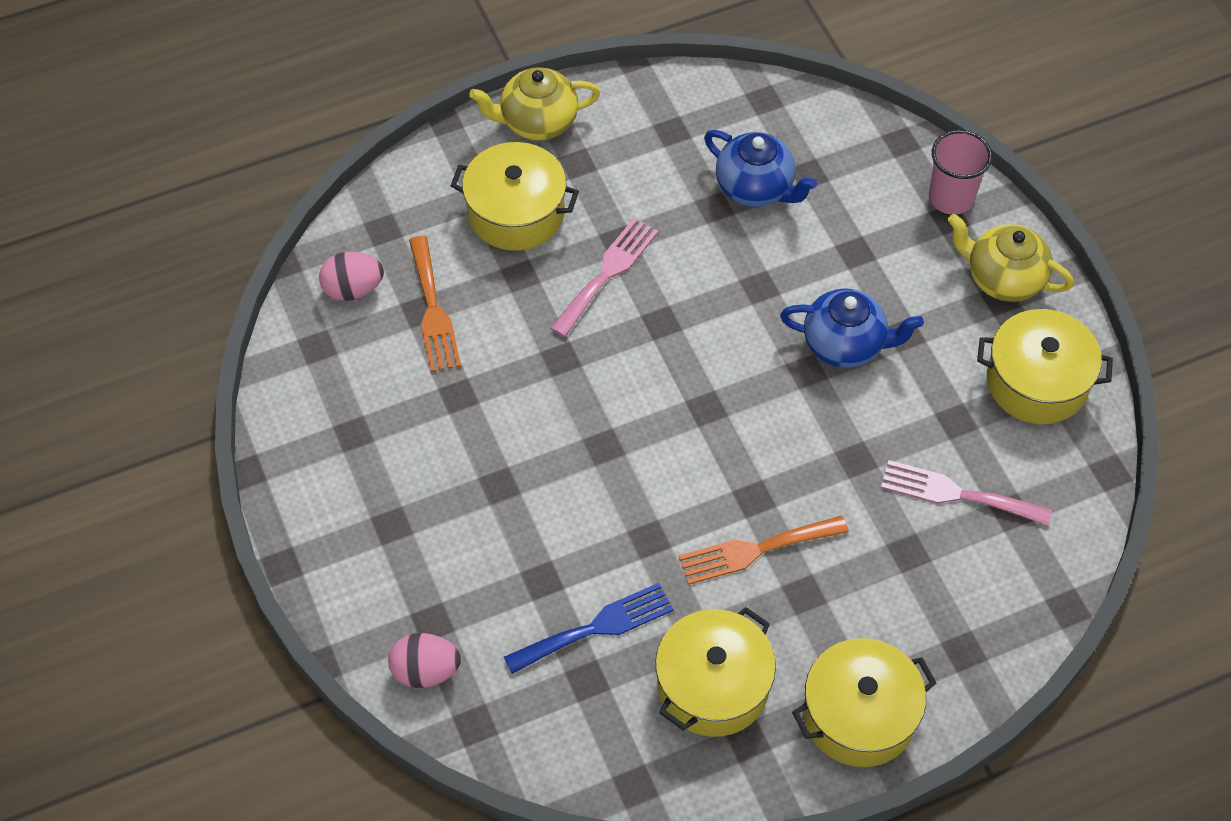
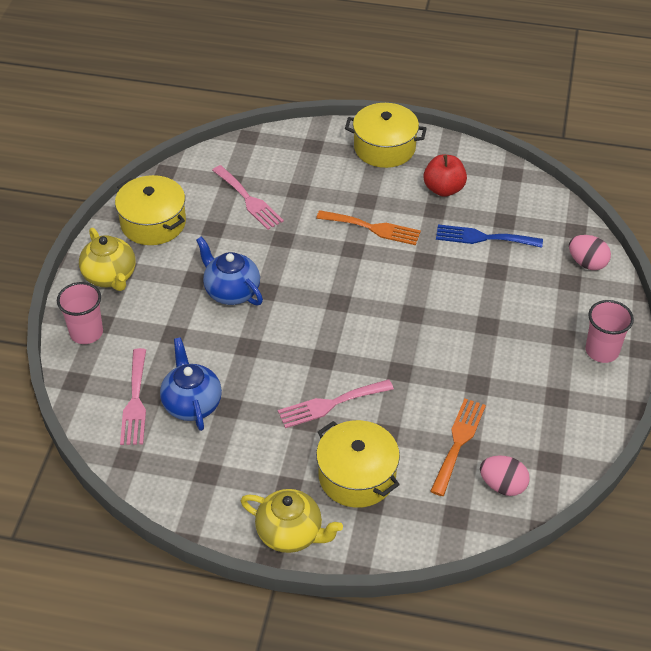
camera: 145 degrees left, 10 degrees down
(331, 533) = (602, 351): none -> pink cup
(713, 686) = (443, 189): yellow pot -> red apple
(816, 157) = (135, 401): none -> pink fork

